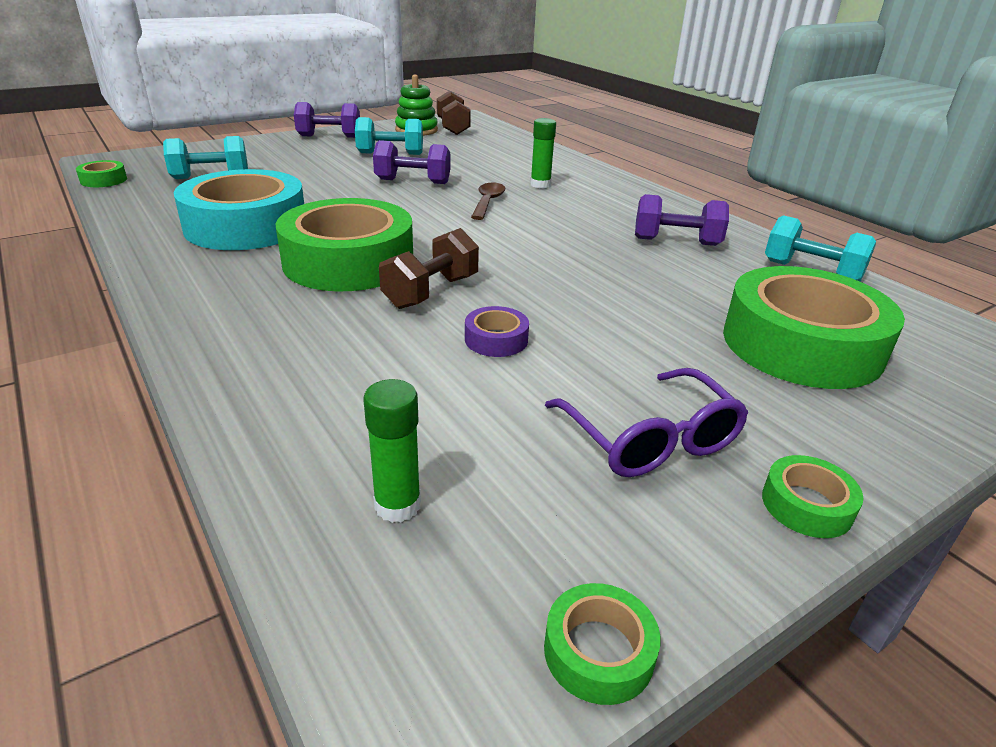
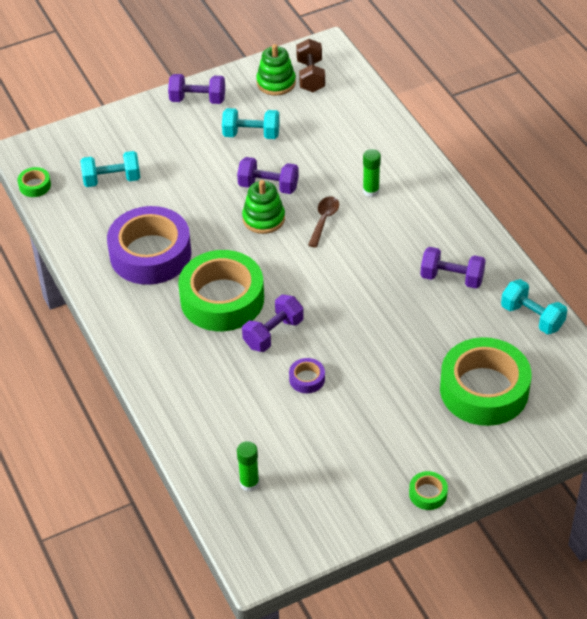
camera: 10 degrees right, 15 degrees up
(246, 226) = (150, 254): turquoise tape -> purple tape
(408, 201) = (263, 218): none -> green stacking toy
(431, 292) = (273, 333): brown dumbbell -> purple dumbbell
(598, 651) = (318, 547): green tape -> none
(650, 440) = (370, 454): purple glasses -> none

